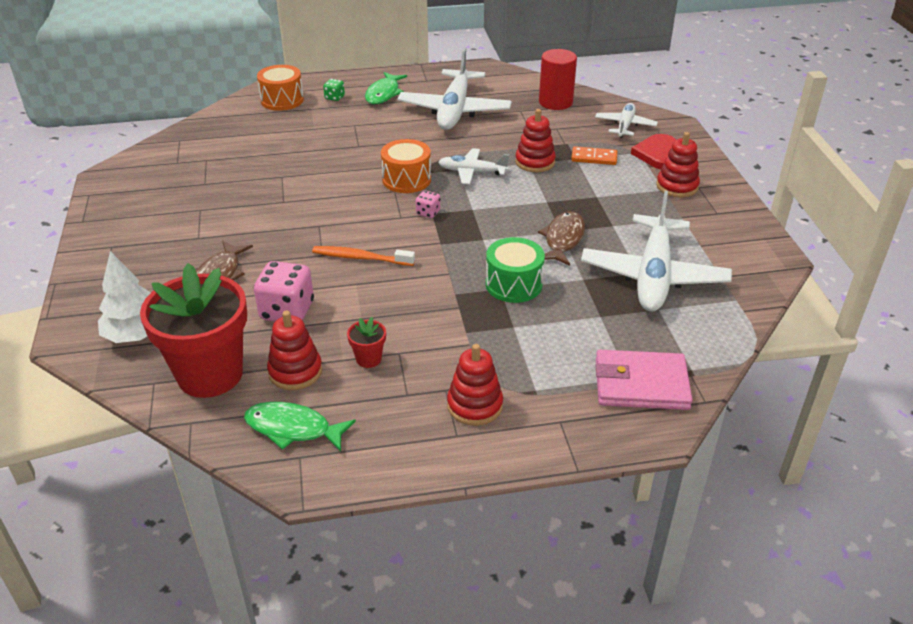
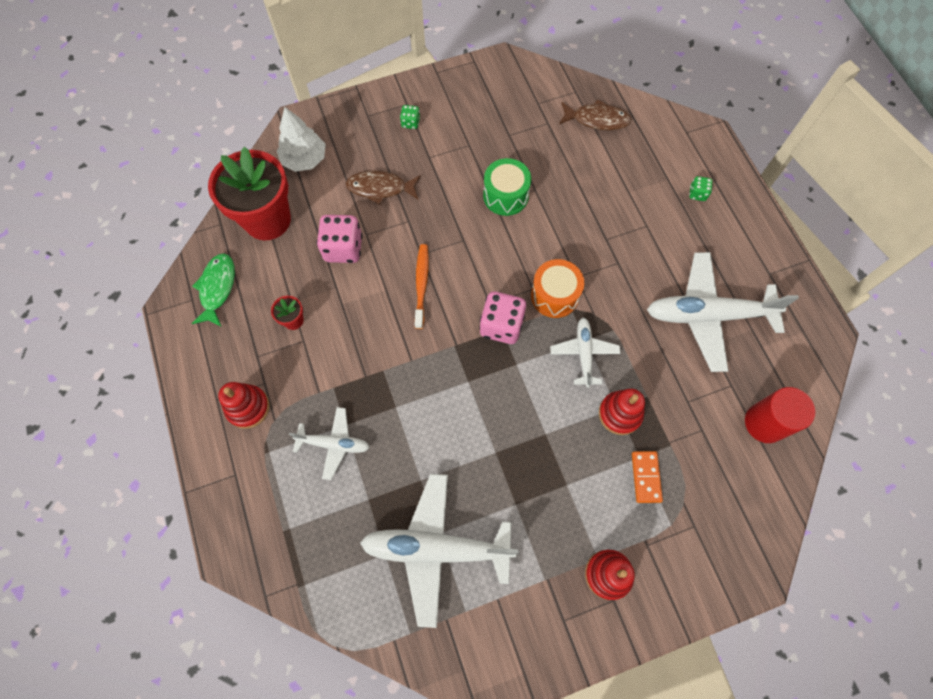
camera: 80 degrees right, 30 degrees up
(141, 246) = (410, 123): none -> green dice
(282, 100) = (676, 149): orange drum -> none
(295, 371) = (275, 273): red stacking toy -> none
(383, 94) = (722, 238): green fish -> none
(428, 213) = (501, 325): pink dice -> pink dice, size x2.01
(513, 284) = (403, 418): green drum -> green drum (505, 196)
(563, 239) = (481, 456): brown fish -> brown fish (597, 120)
(625, 126) = (732, 510): white plane -> white plane (334, 444)
(641, 384) = (282, 539): pink wallet -> none
(658, 154) = (674, 552): red heart -> none

